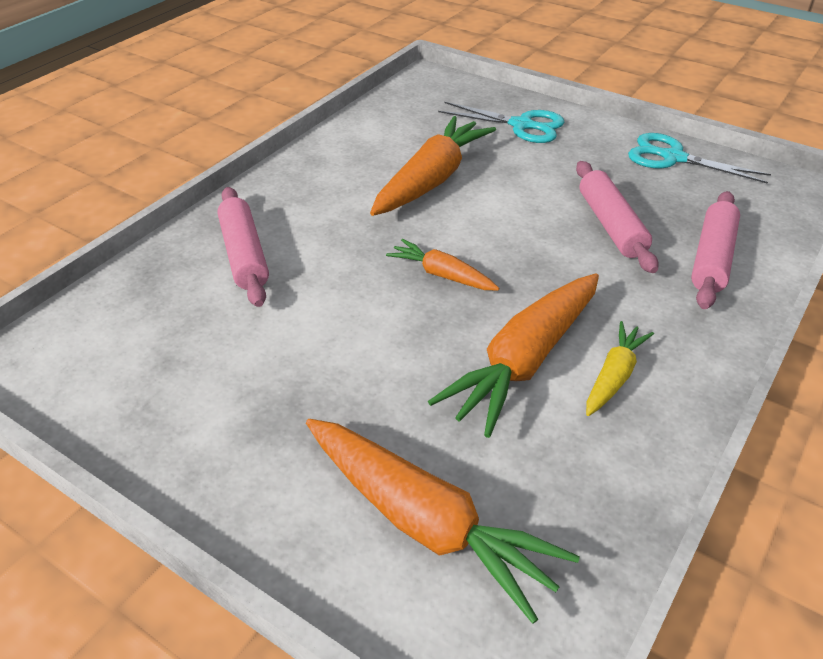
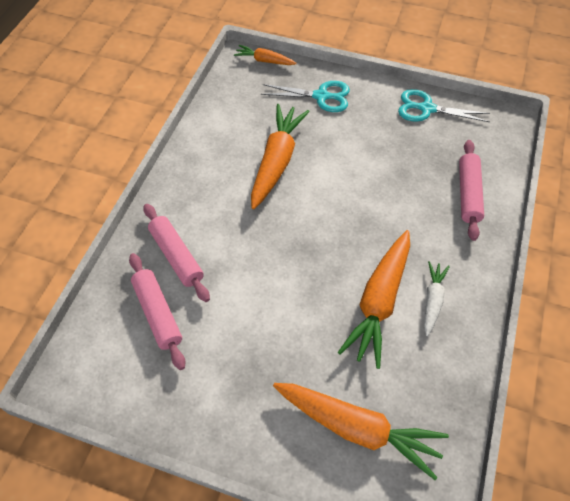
camera: 15 degrees left, 15 degrees up
(442, 275) = (310, 244): orange carrot -> orange carrot (264, 61)
(611, 225) = (402, 178): pink rolling pin -> pink rolling pin (158, 313)
(614, 376) = (432, 300): yellow carrot -> white carrot

